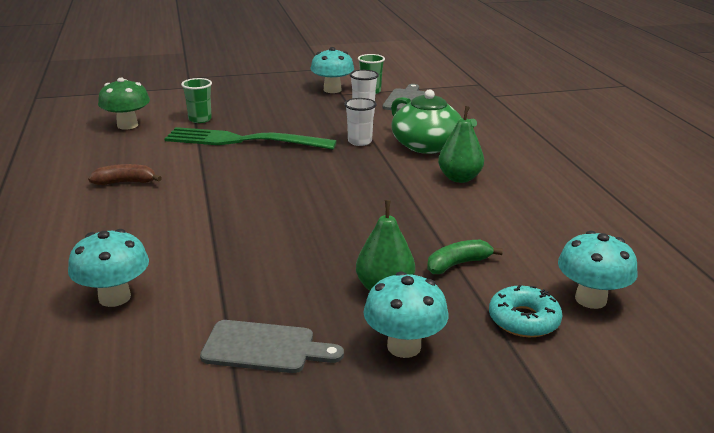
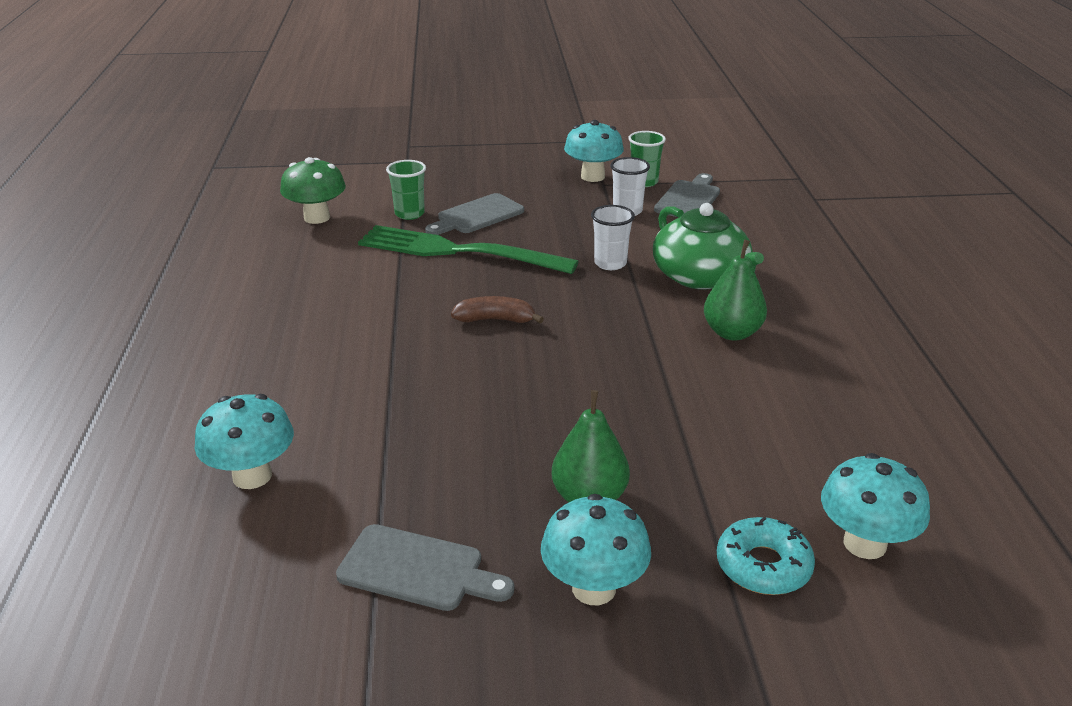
camera: 10 degrees right, 5 degrees up
(125, 182) = (297, 306): brown banana -> brown banana (495, 320)
(252, 118) = (477, 216): none -> grey cutting board
(457, 264) = (695, 470): green banana -> none

